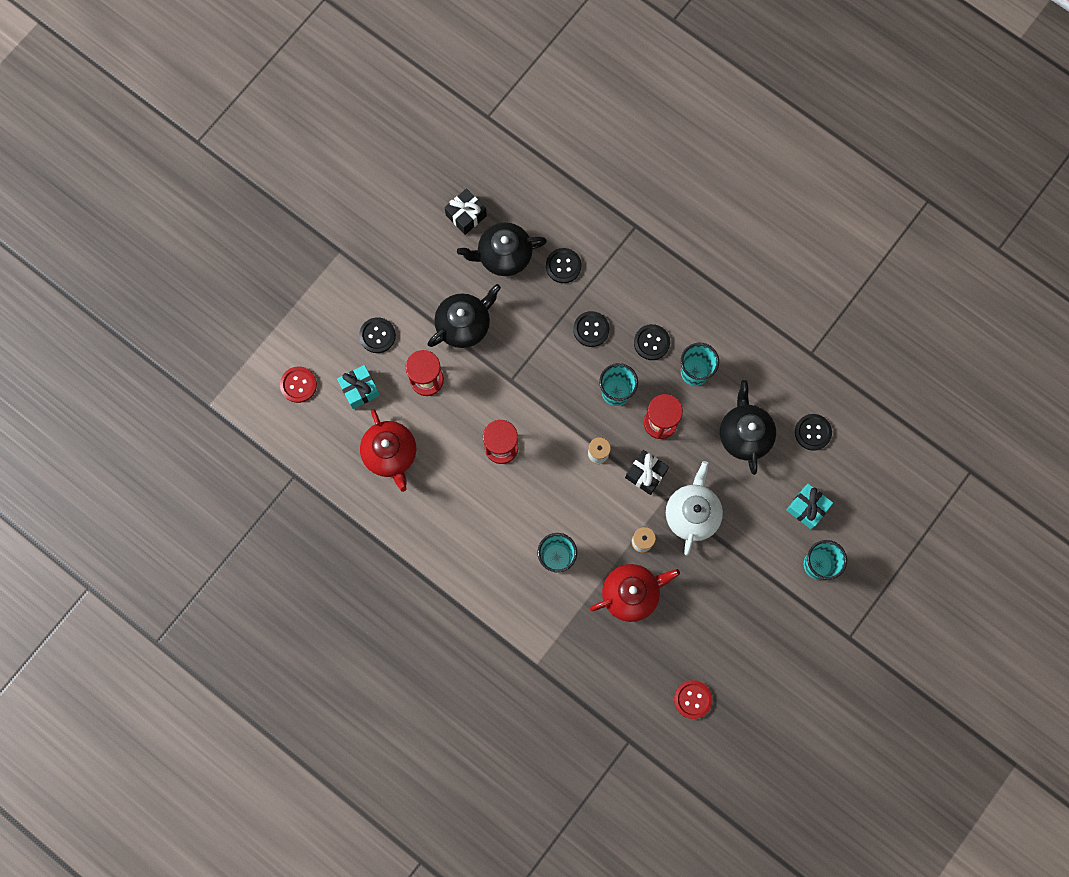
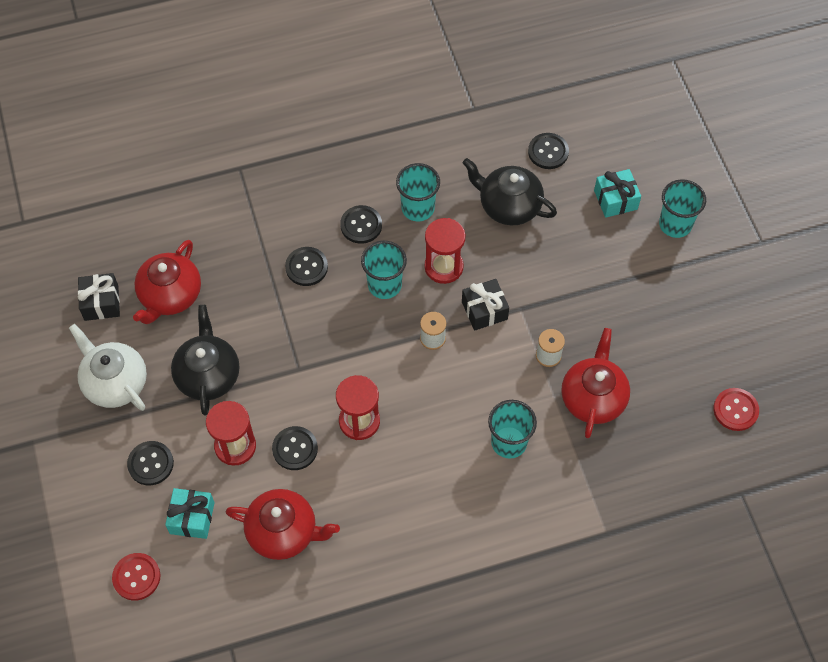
camera: 55 degrees left, 15 degrees down
(503, 255) = (170, 295): black teapot -> red teapot
(563, 266) = (225, 251): black button -> black button (295, 449)
(692, 514) = (552, 296): white teapot -> white teapot (115, 382)

